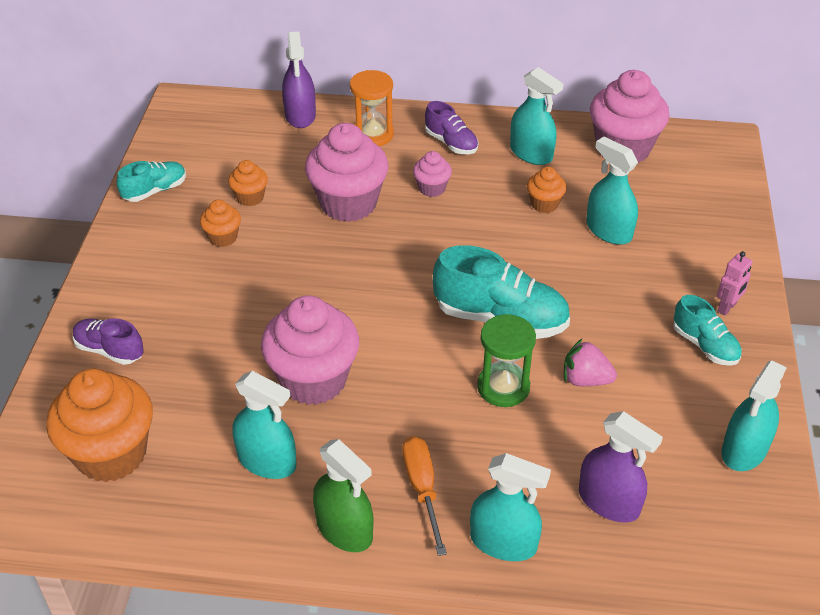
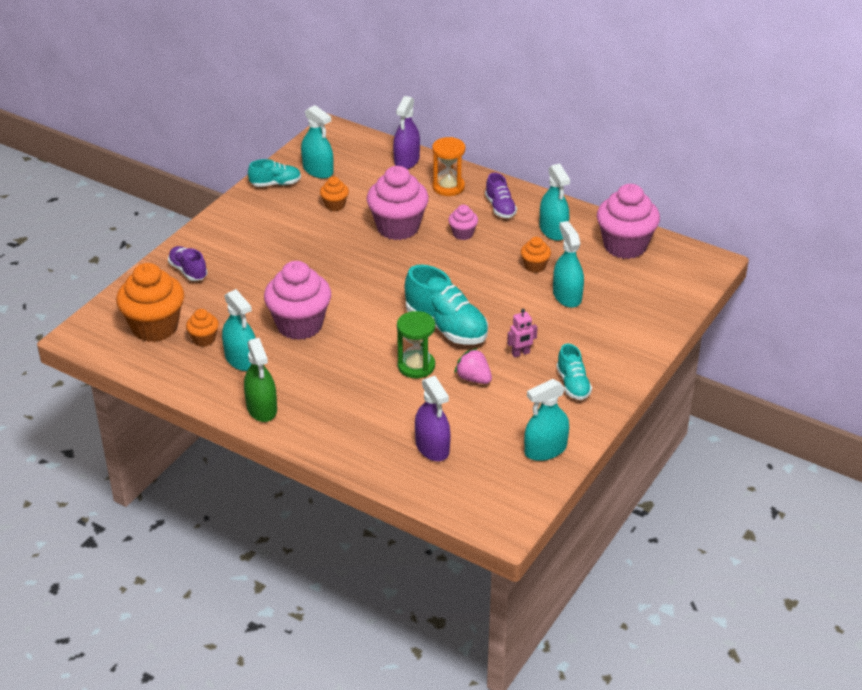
camera: 25 degrees right, 5 degrees down
(223, 237) = (300, 225): orange cupcake -> orange cupcake (204, 339)
(422, 489) = (323, 403): orange screwdriver -> none
(503, 542) = (350, 446): turquoise spray bottle -> turquoise spray bottle (318, 170)
(727, 308) = (610, 367): pink robot -> pink robot (520, 353)

